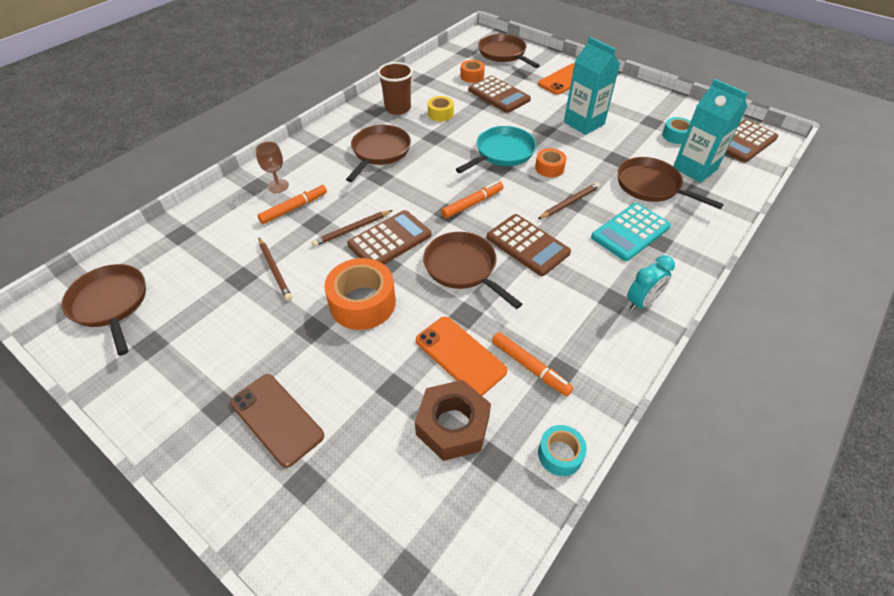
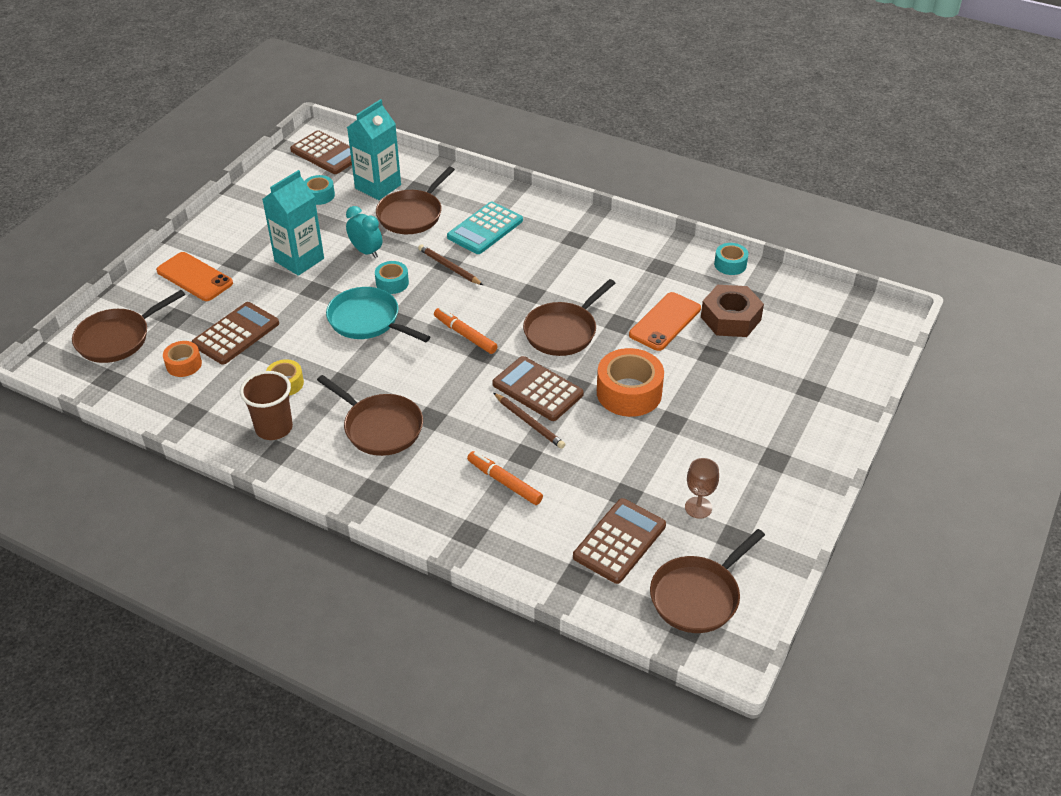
camera: 100 degrees left, 5 degrees down
(275, 270) = (607, 470): brown pencil -> none
(276, 419) = (769, 419): brown phone -> none
(278, 186) = (466, 510): brown goblet -> brown goblet (698, 507)
(379, 152) = (380, 427): brown pan -> brown pan turned 150 degrees counterclockwise
(527, 245) = (519, 292): brown calculator -> brown calculator (619, 541)
(530, 367) = (661, 282): orange marker -> none
(549, 168) = (392, 283): orange tape -> turquoise tape
(630, 232) = (485, 229): turquoise calculator -> turquoise calculator turned 90 degrees clockwise
(642, 302) = (572, 224): turquoise clock -> turquoise clock (366, 251)

